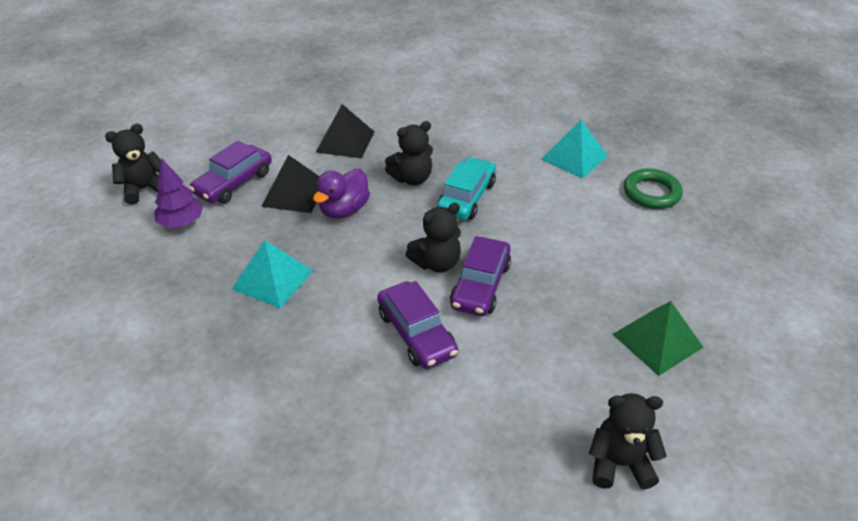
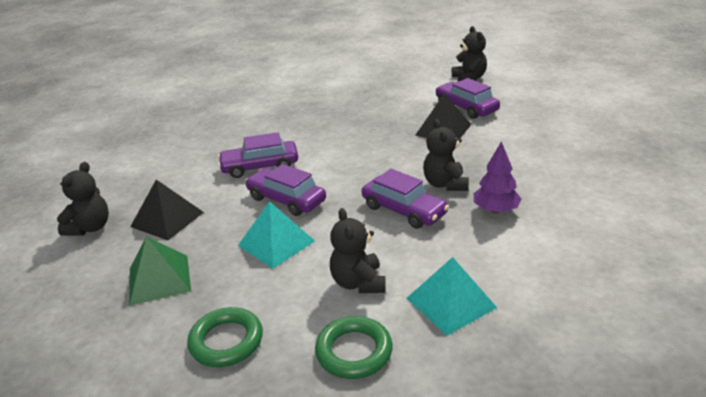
camera: 110 degrees right, 10 degrees down
(181, 223) = (424, 91): purple tree -> purple tree (496, 210)
(273, 279) = (348, 120): turquoise pyramid -> turquoise pyramid (276, 243)
(344, 210) = (412, 148): purple duck -> none
(345, 141) = (517, 155): black pyramid -> black pyramid (167, 219)
(436, 263) = (324, 183): black teddy bear -> black teddy bear (358, 283)
(466, 197) = (404, 210): turquoise car -> purple car
(691, 261) = (226, 341): none -> green ring

